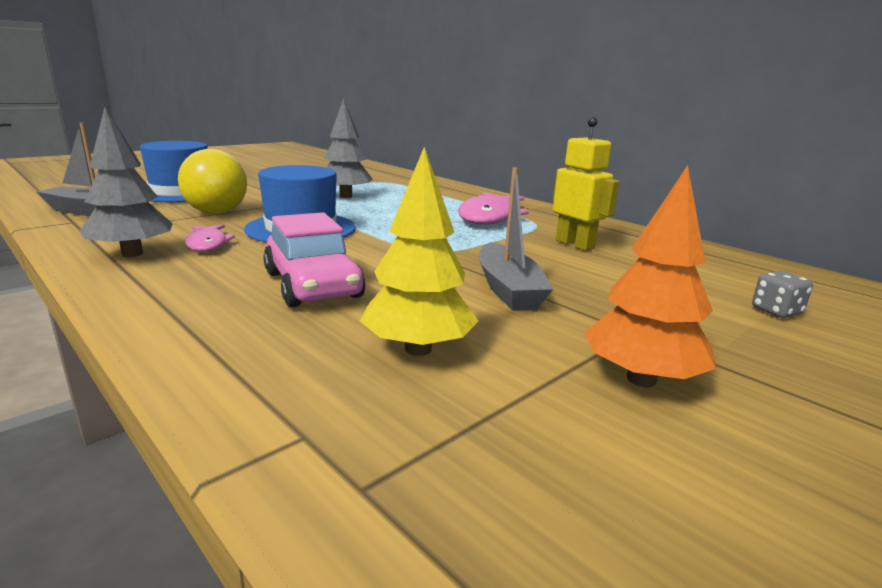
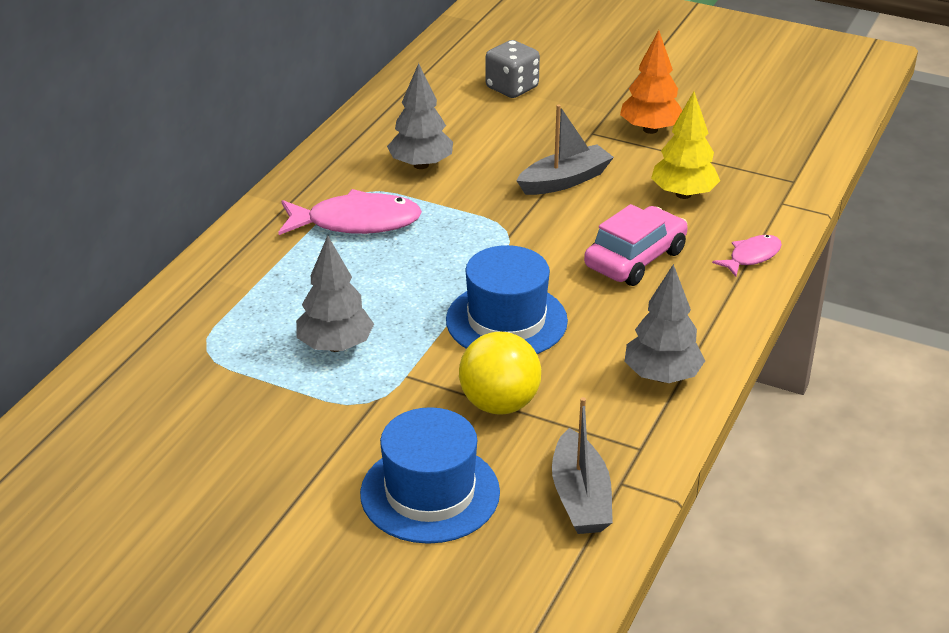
camera: 110 degrees left, 15 degrees up
(207, 244) = (601, 351): pink fish -> pink fish (751, 256)
(575, 244) = (421, 165): yellow robot -> grey tree
(776, 311) = (512, 88): grey dice -> grey dice, size x1.73

